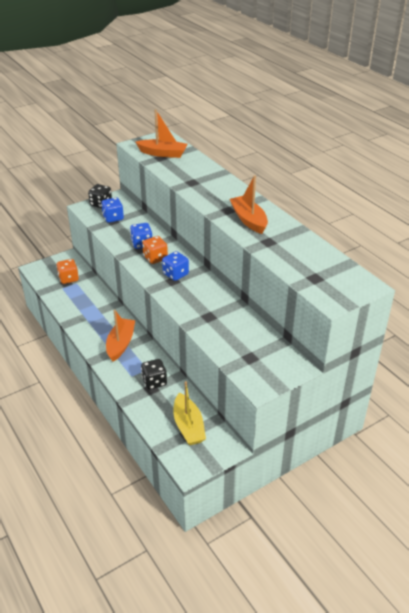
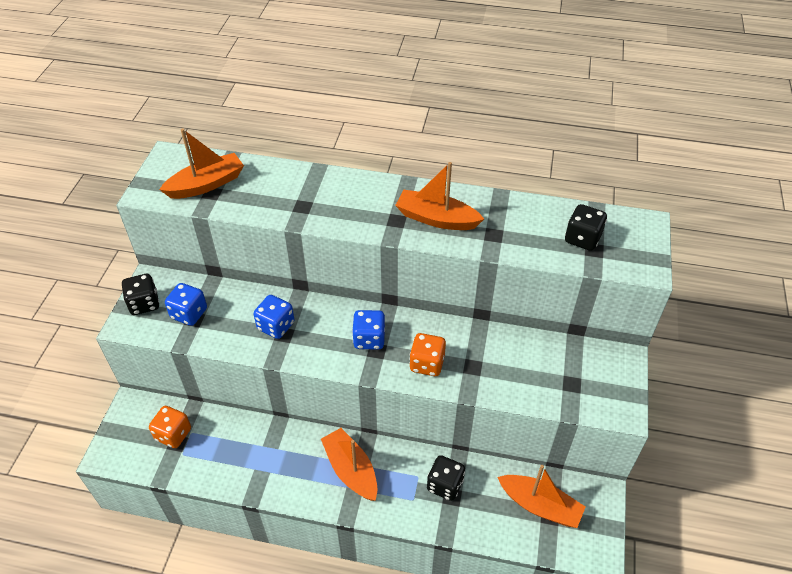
camera: 45 degrees left, 10 degrees up
(155, 258) = (318, 334): orange dice -> orange dice (427, 364)
(188, 426) = (540, 505): yellow boat -> orange boat
(316, 270) = (582, 239): none -> black dice

